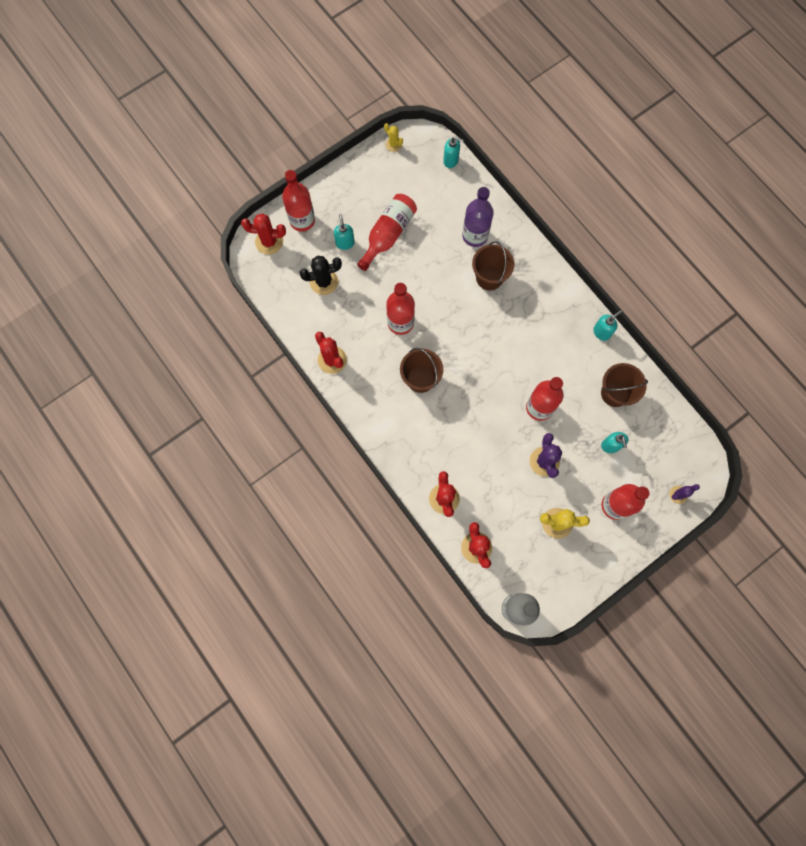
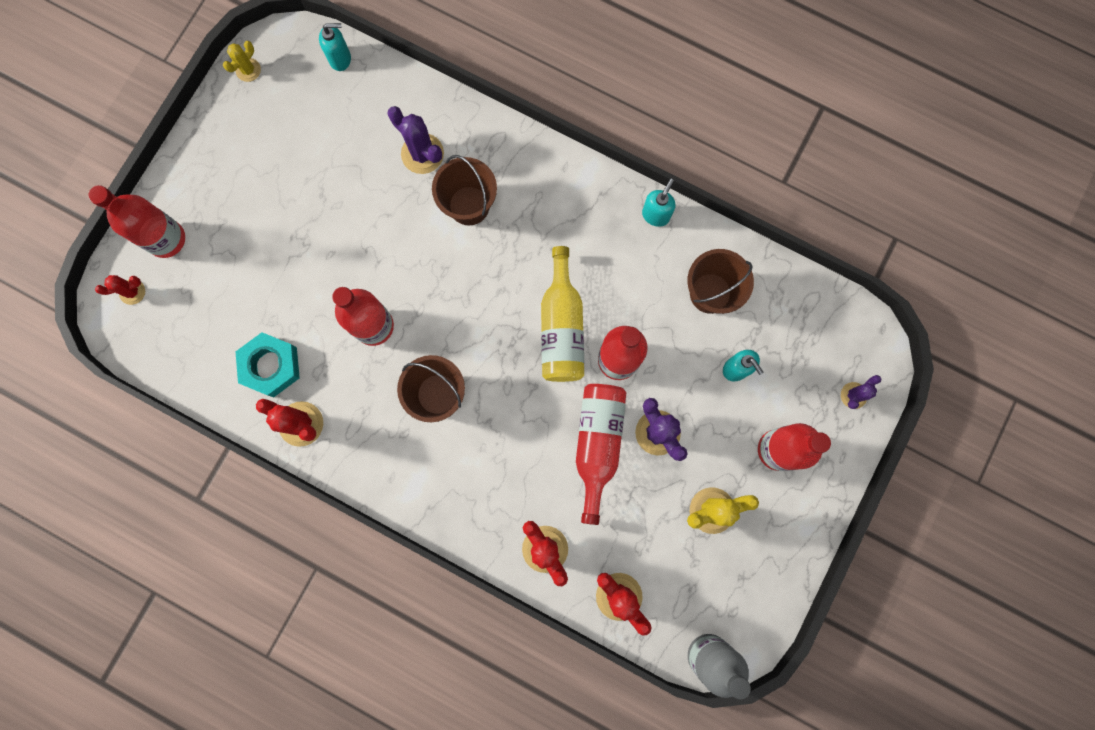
camera: 25 degrees left, 5 degrees up
(269, 242) = (132, 292): red cactus -> red cactus, size x0.60
(324, 282) = (238, 315): black cactus -> none
(329, 319) = (271, 366): none -> turquoise nut
(345, 243) = (243, 245): turquoise soap dispenser -> none
(388, 234) = (300, 206): red bottle -> red bottle (598, 444)
(393, 144) = (248, 70): yellow cactus -> yellow cactus turned 75 degrees counterclockwise
(475, 236) = (422, 154): purple bottle -> purple cactus
(513, 373) = (561, 327): none -> yellow bottle

